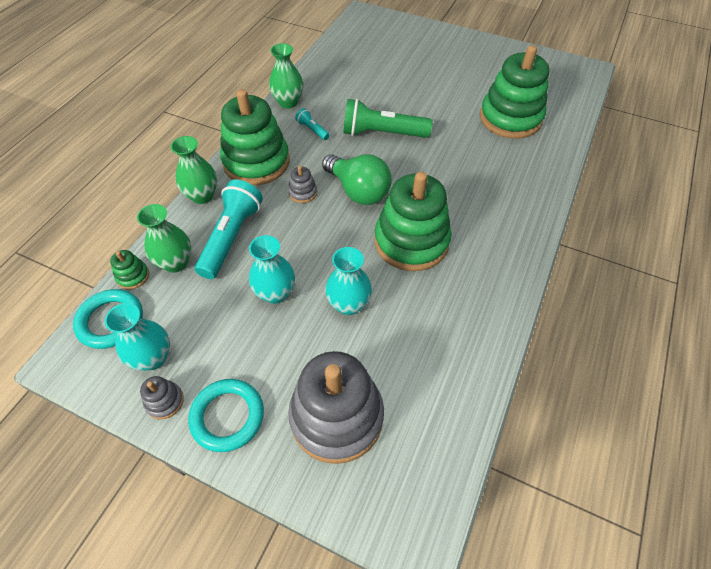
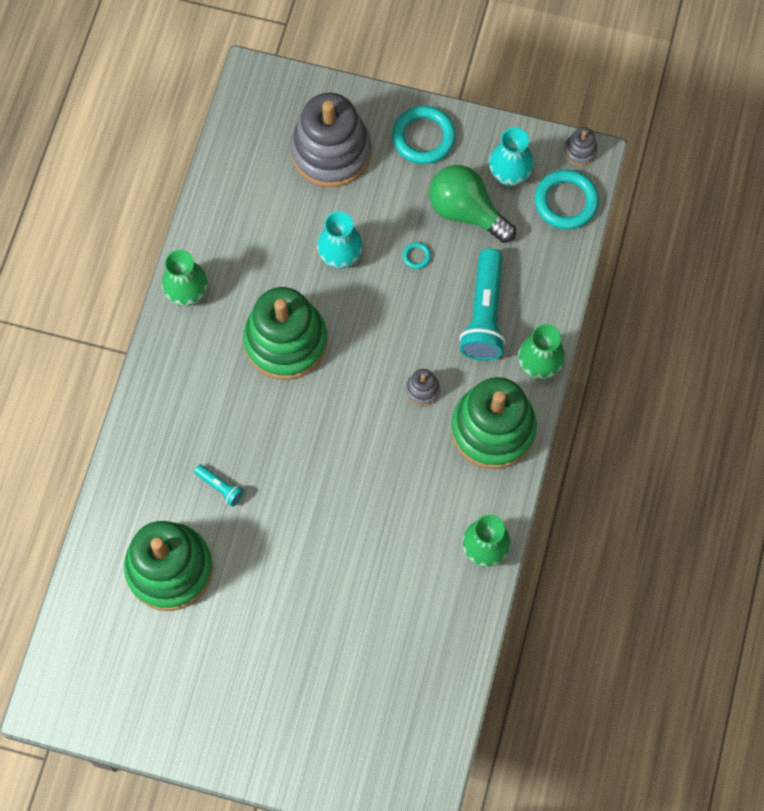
camera: 170 degrees right, 15 degrees up
(133, 276) = (568, 251): green stacking toy -> none
(165, 401) = (482, 140): grey stacking toy -> grey stacking toy (580, 151)
(176, 263) = (531, 273): green vase -> green vase (187, 293)
(275, 293) = (416, 256): turquoise vase -> turquoise ring
(312, 130) = (437, 499): turquoise flashlight -> turquoise flashlight (220, 487)
(358, 191) = (356, 403): green light bulb -> green light bulb (466, 211)
(382, 133) = (342, 508): green flashlight -> none

